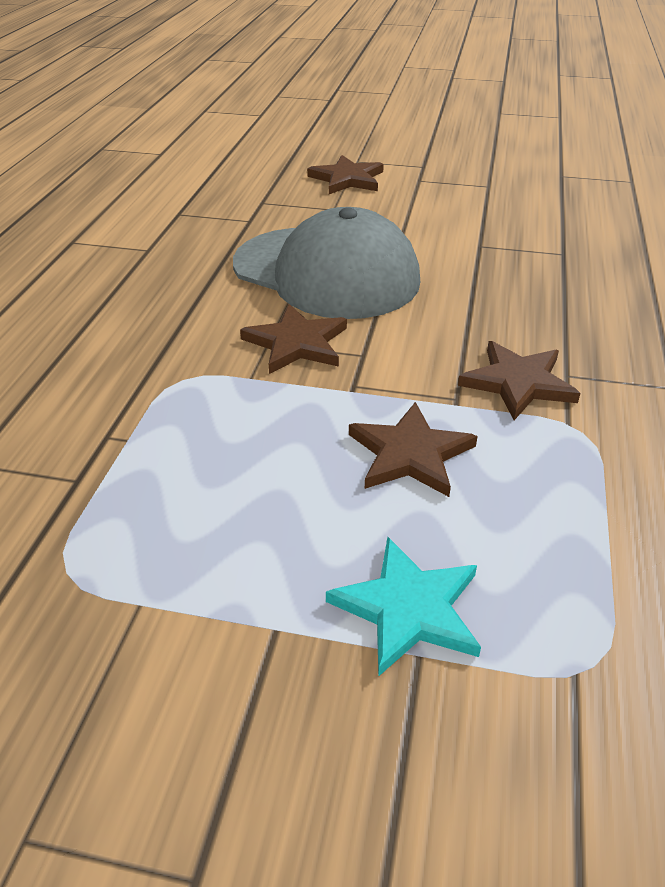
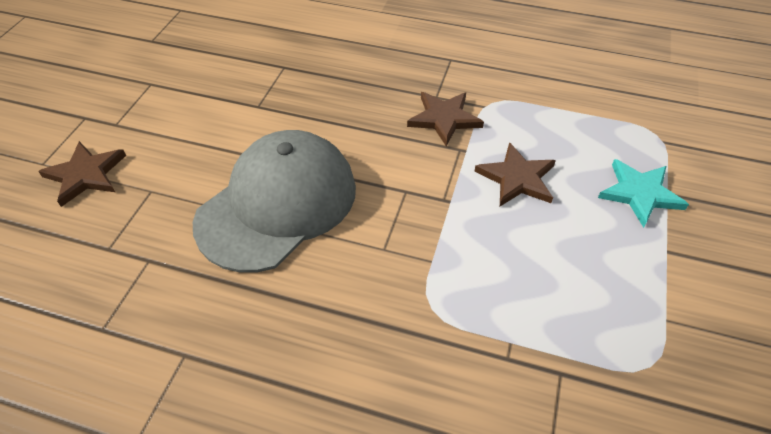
camera: 85 degrees left, 10 degrees up
(297, 343) = (386, 229): brown star -> none

